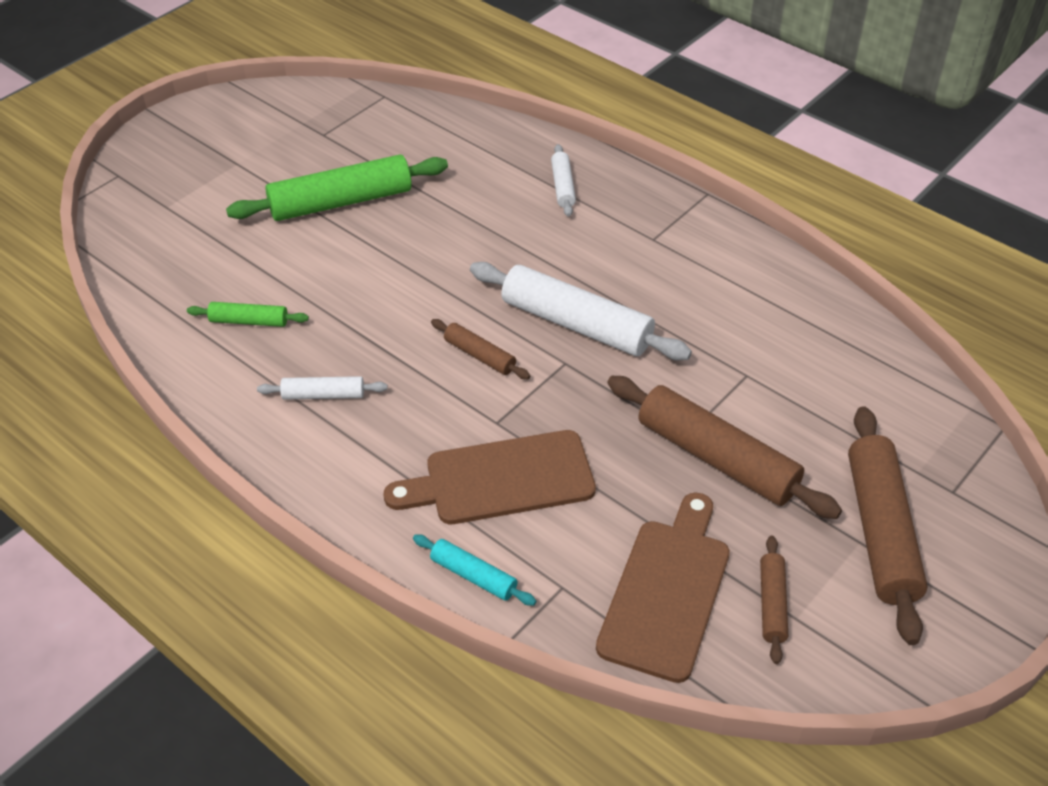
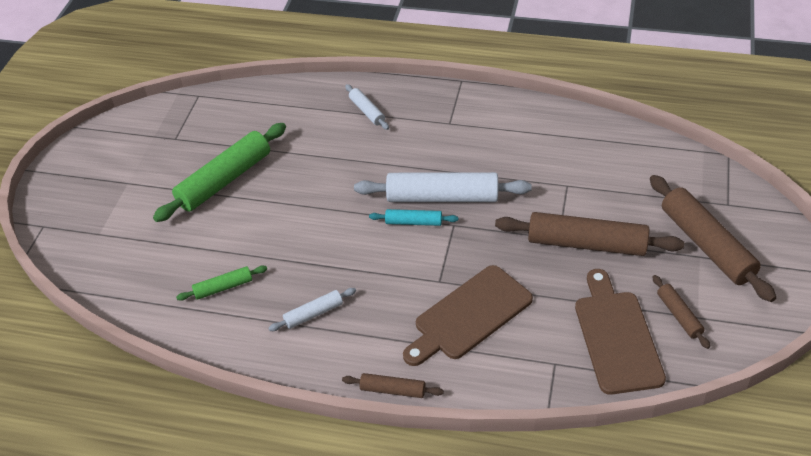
camera: 25 degrees left, 0 degrees up
(473, 576) = (497, 383): turquoise rolling pin -> turquoise rolling pin (413, 222)
(480, 355) = (396, 243): brown rolling pin -> brown rolling pin (393, 390)

